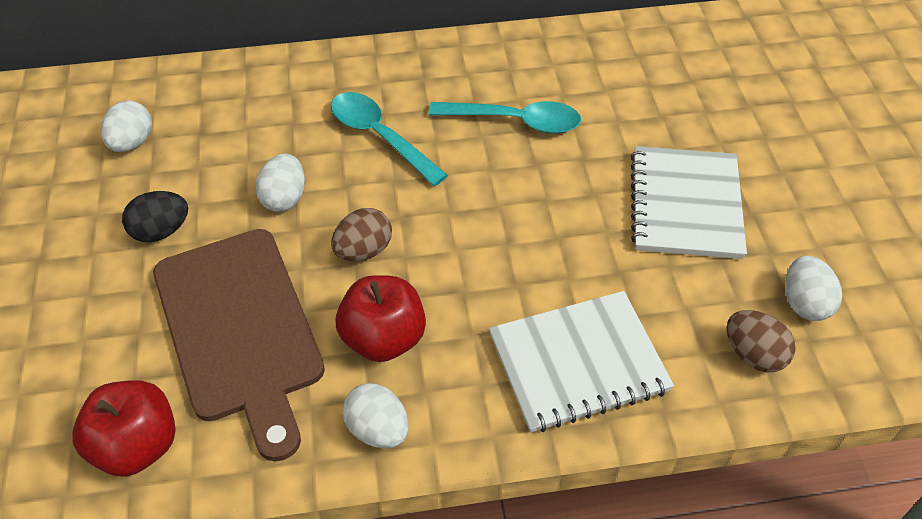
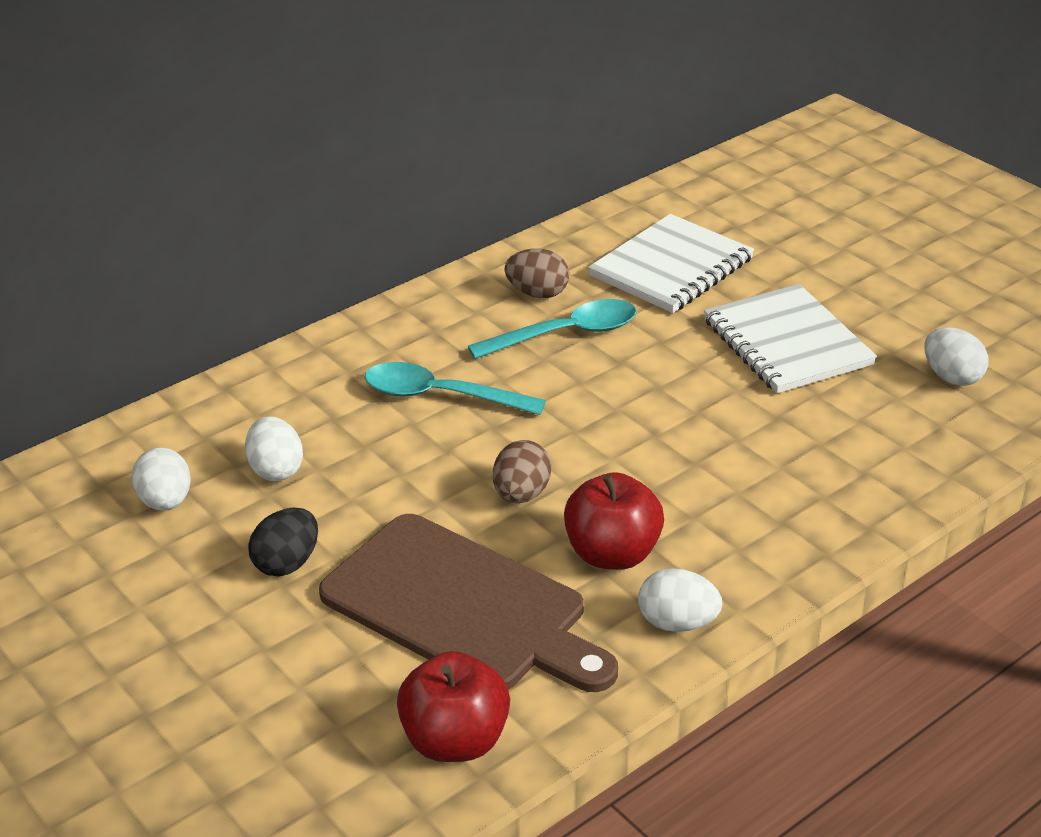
camera: 30 degrees left, 15 degrees down
(284, 198) = (393, 484): white egg -> white egg (276, 470)
(578, 363) = (807, 498): white notebook -> white notebook (671, 268)
(753, 354) = (944, 431): brown egg -> brown egg (537, 293)

